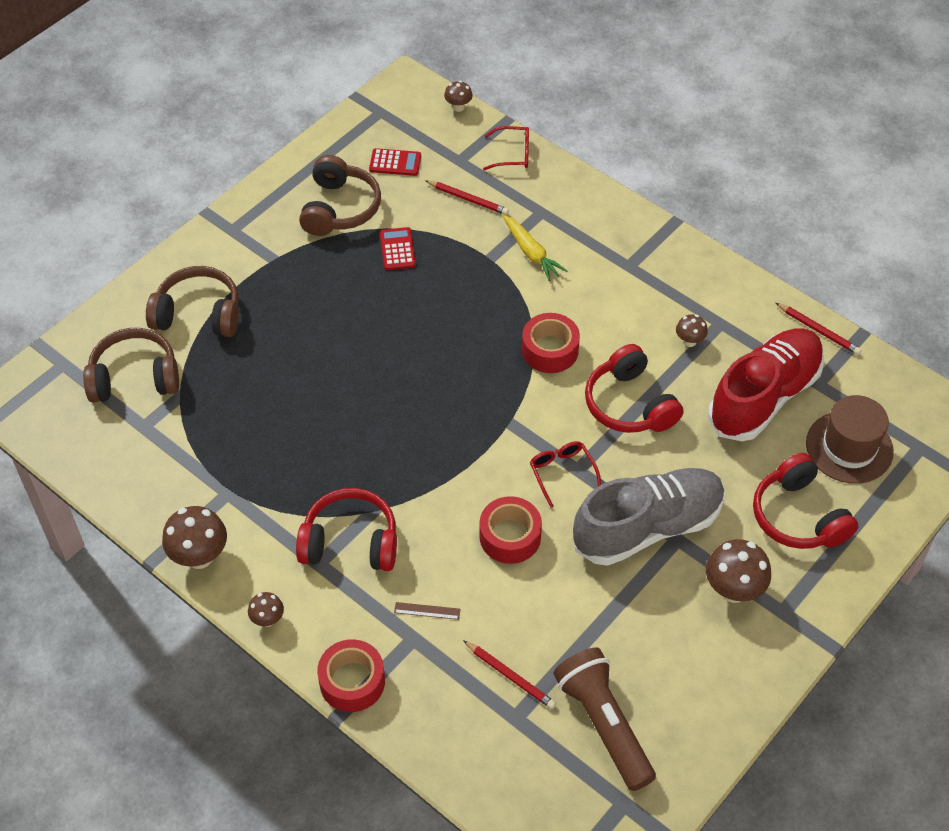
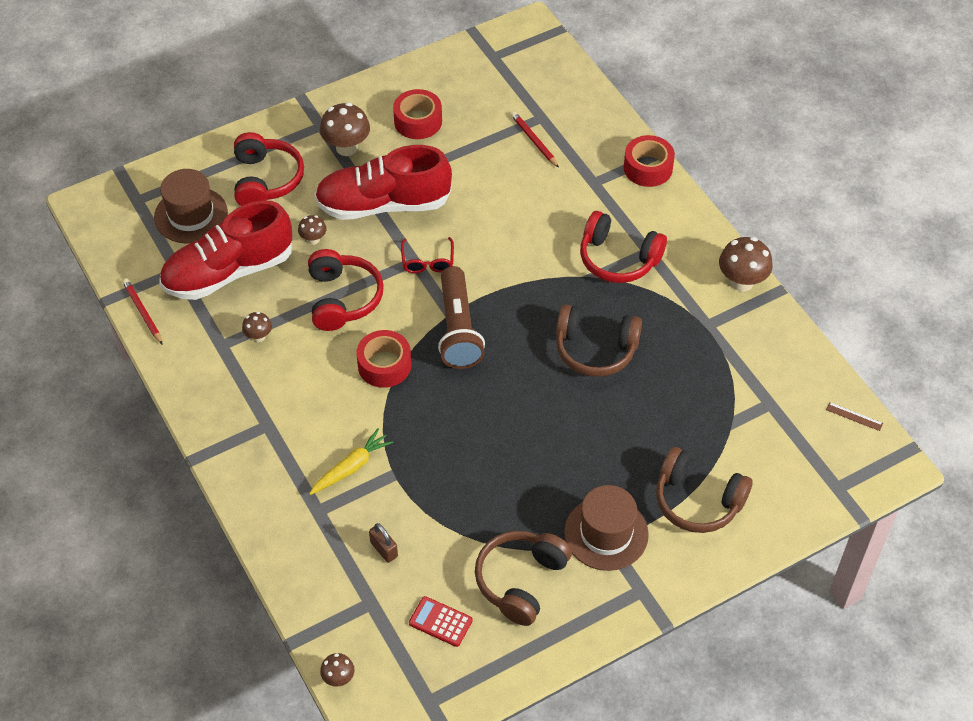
camera: 160 degrees left, 0 degrees up
(135, 377) = (771, 452): brown headphones -> brown headphones (595, 349)
(268, 619) = (698, 223): brown mushroom -> brown mushroom (313, 239)
(276, 264) = (606, 533): none -> brown hat
(397, 249) = (479, 512): red calculator -> none
(427, 611) = (577, 196): brown ruler -> brown ruler (854, 416)
(468, 199) = (384, 549): red pencil -> brown padlock
(510, 536) = (492, 228): red tape -> red tape (418, 121)
(513, 154) = (310, 592): red glasses -> none
(531, 253) = (351, 467): yellow carrot -> yellow carrot turned 60 degrees clockwise
(604, 725) = (483, 97): brown flashlight -> brown flashlight (458, 329)
(648, 527) = (383, 204): grey shoe -> red shoe

